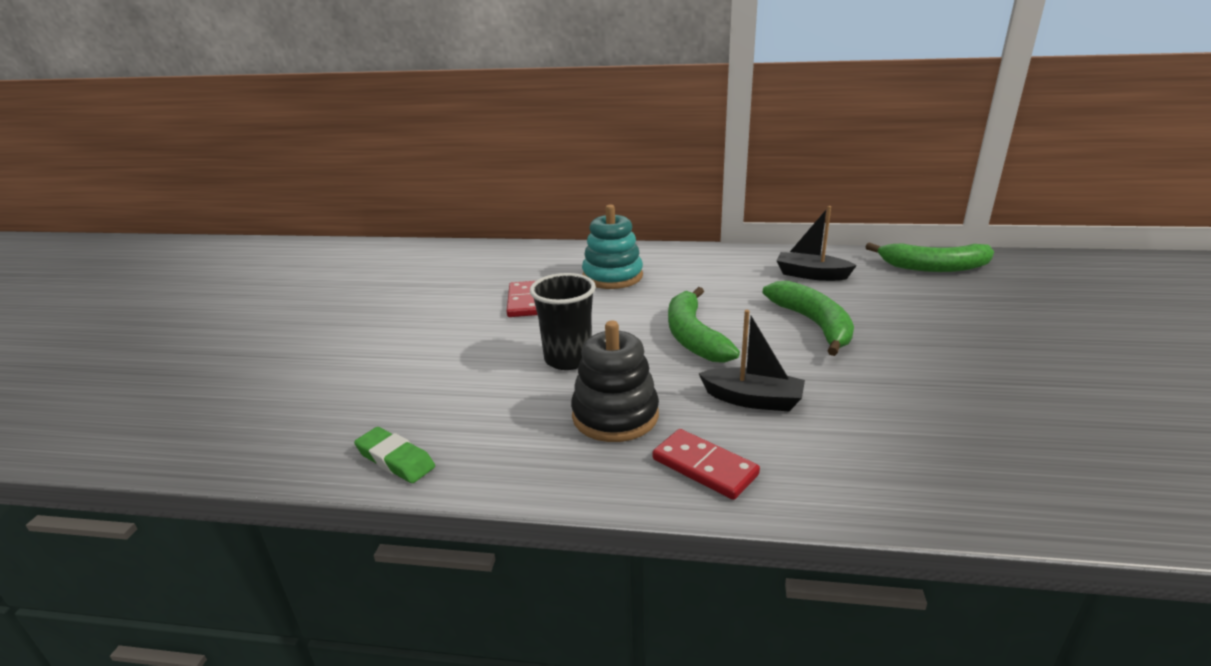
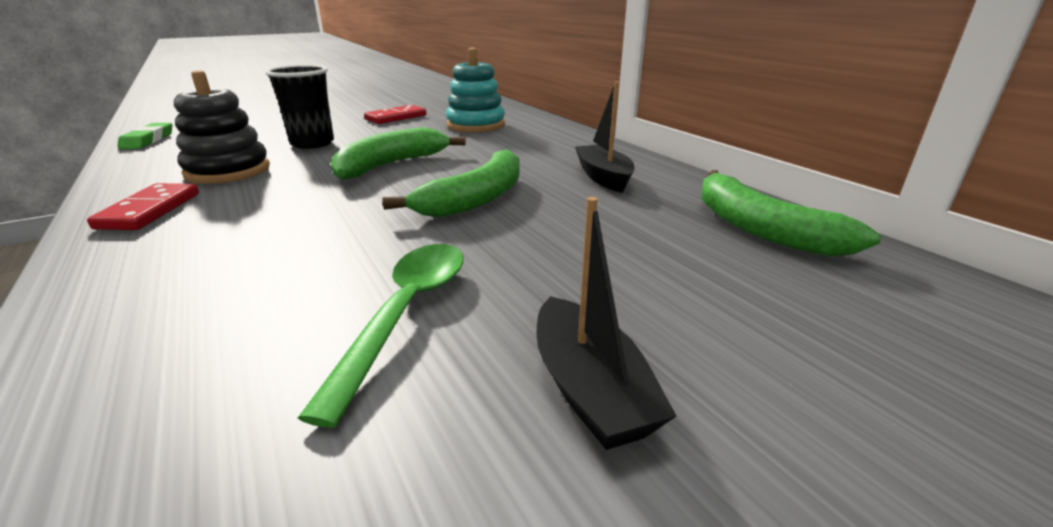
camera: 50 degrees right, 0 degrees up
(752, 400) = (282, 204): black boat -> black boat (589, 389)
(983, 386) = (406, 313): none -> green spoon

